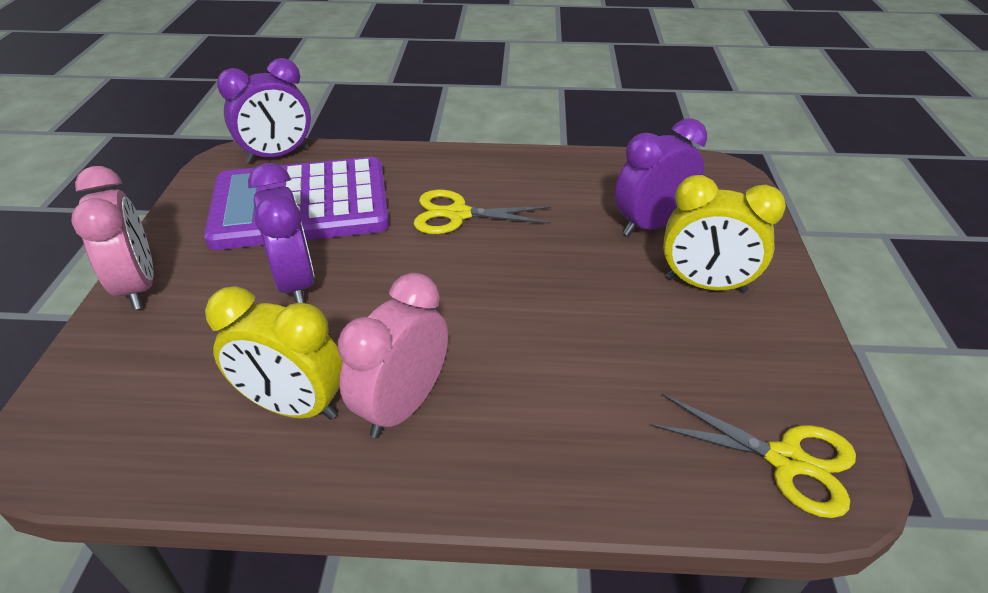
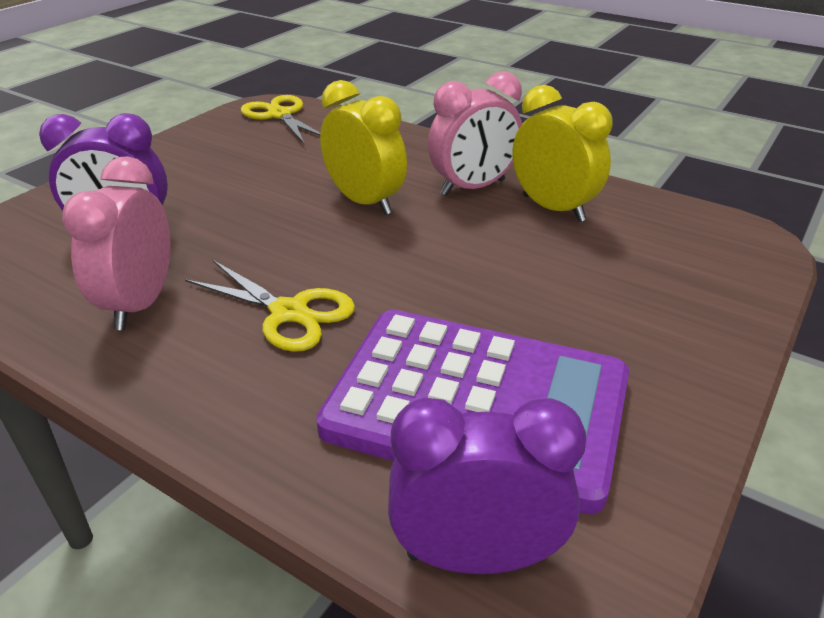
camera: 150 degrees left, 5 degrees down
(138, 286) = (712, 353): pink clock -> pink clock (140, 304)
(296, 283) = (522, 296): purple clock -> none
(705, 285) = (171, 182): yellow clock -> yellow clock (365, 202)

